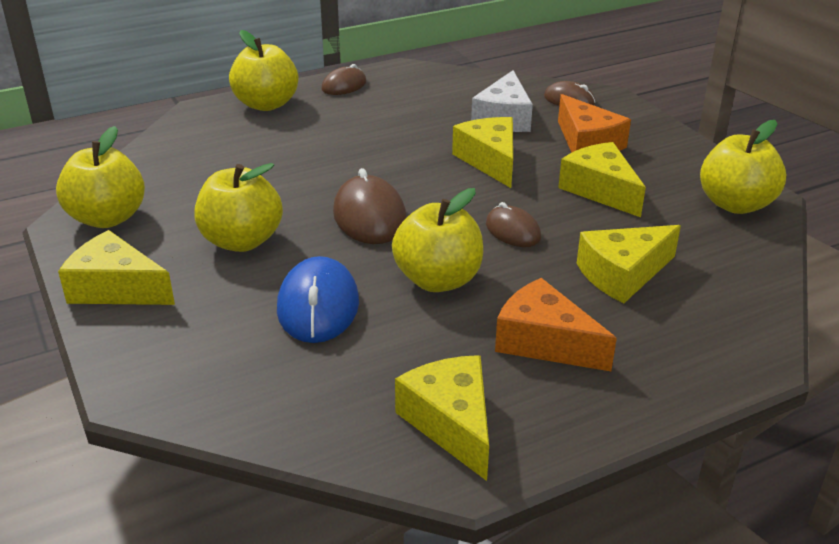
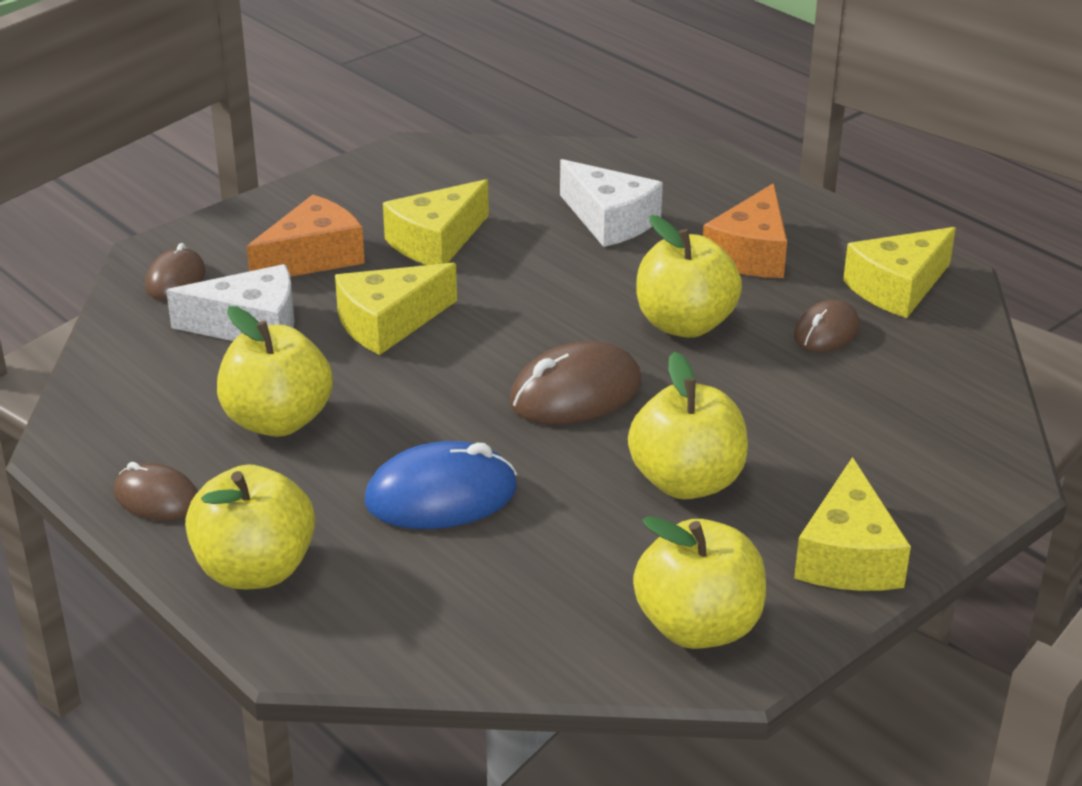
camera: 105 degrees left, 0 degrees up
(318, 306) = (781, 393): blue mouse -> blue mouse (441, 495)
(513, 231) = (558, 289): brown mouse -> brown mouse (826, 332)
(622, 274) = (610, 220): yellow cheese -> white cheese
(735, 204) = (434, 164): yellow apple -> yellow apple (278, 421)

